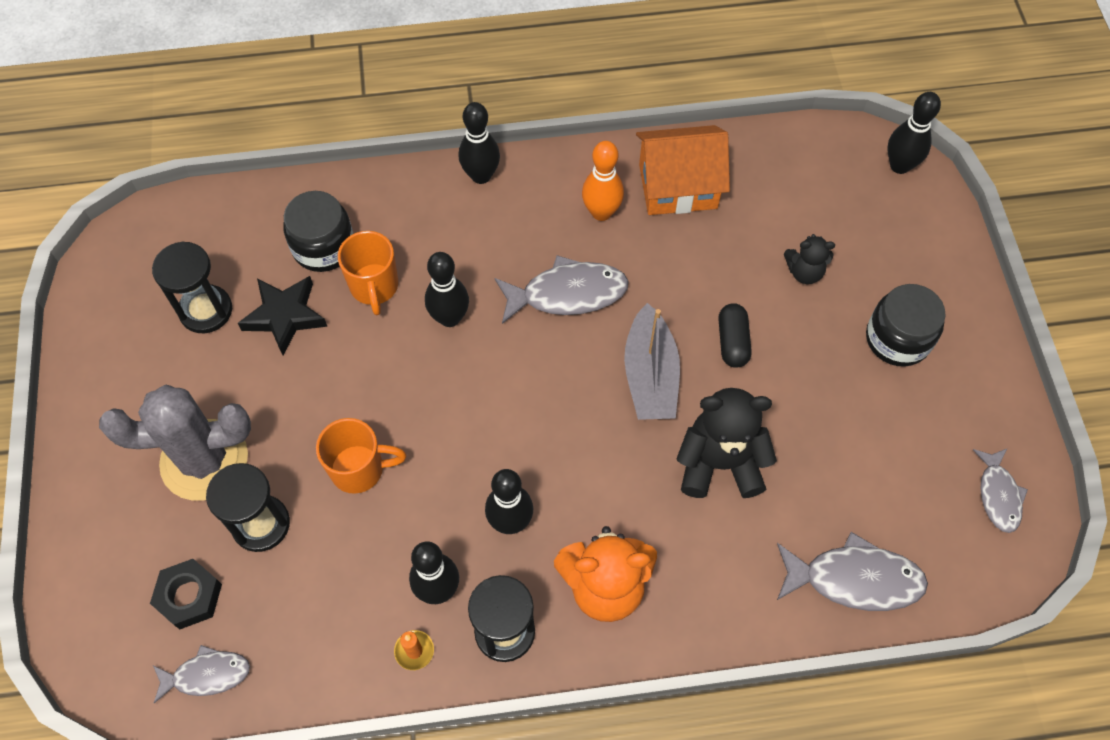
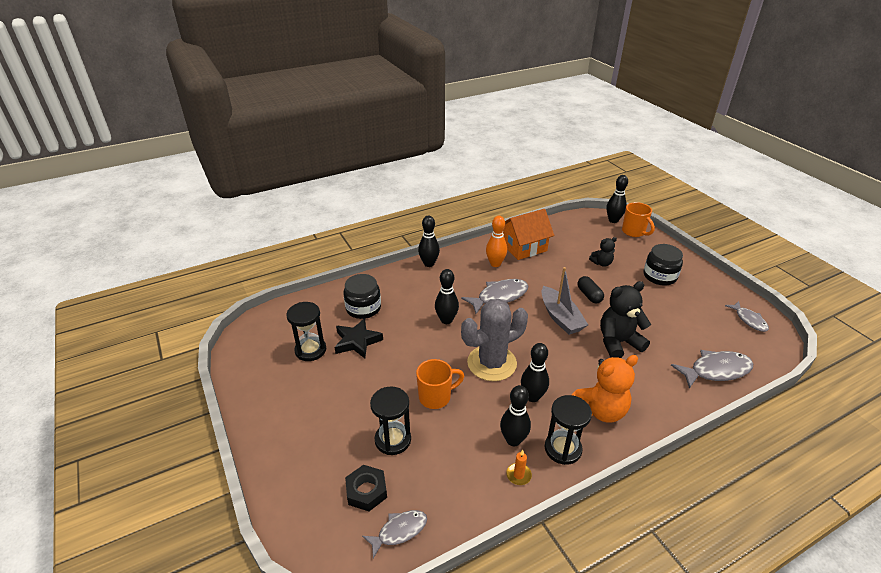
camera: 20 degrees left, 25 degrees down
(204, 460) = (342, 418): grey cactus -> grey cactus (492, 363)
(374, 287) = (399, 318): orange mug -> orange mug (634, 232)

